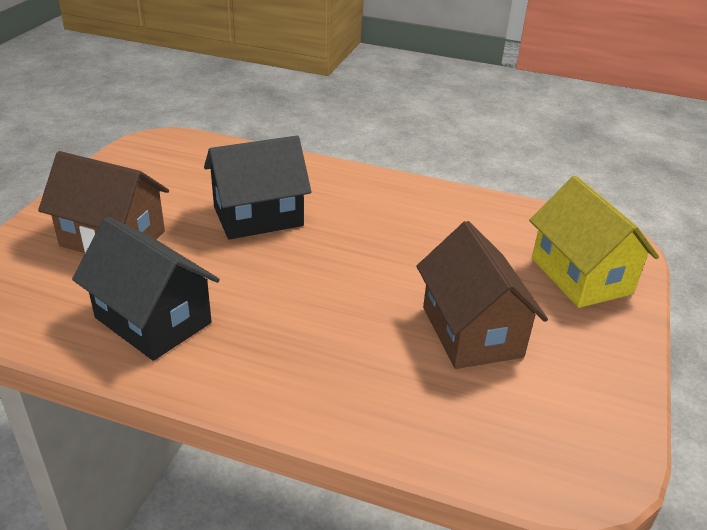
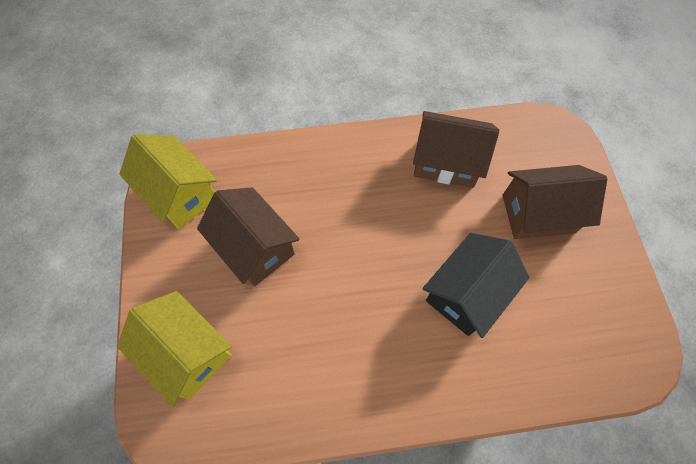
camera: 155 degrees right, 30 degrees up
(153, 320) = (446, 162): black house -> brown house
(568, 436) = (180, 194): none -> yellow house

